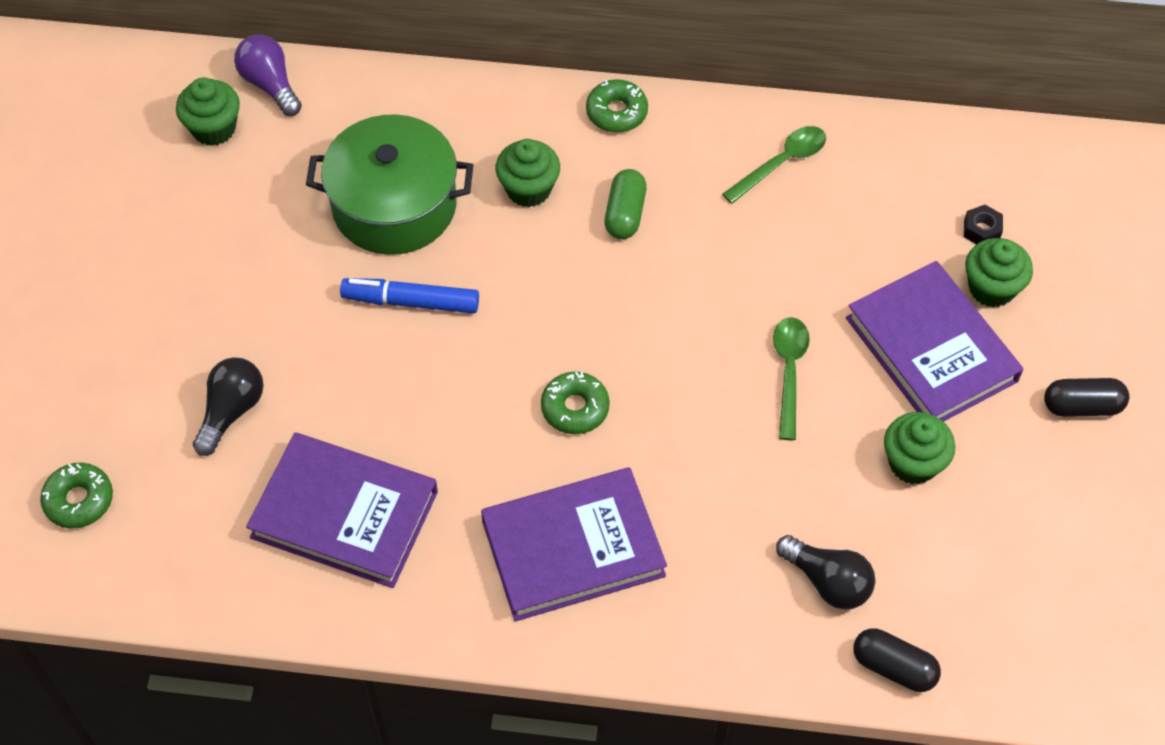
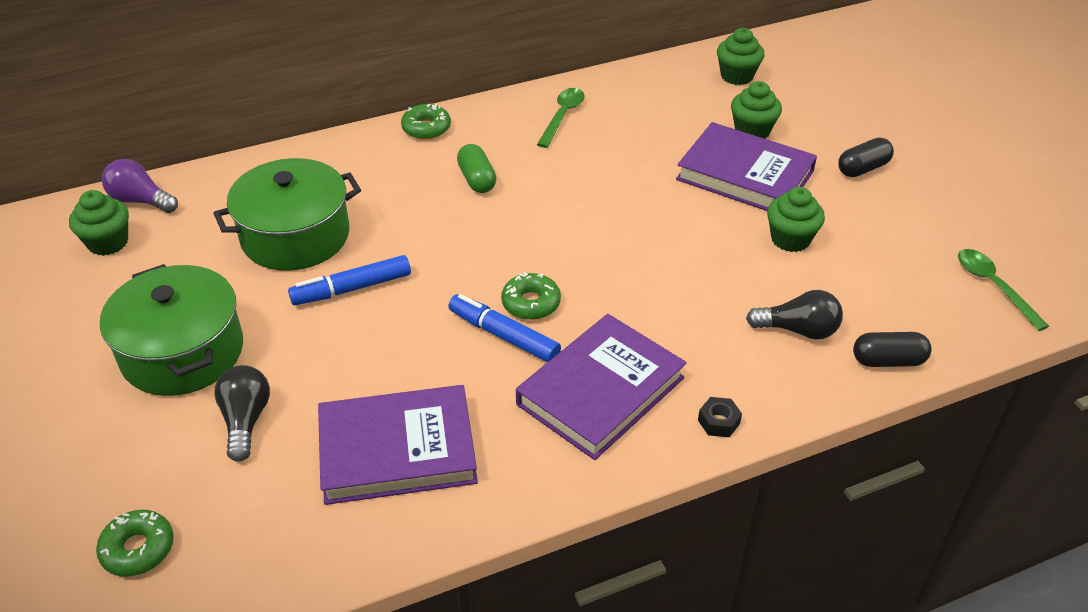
camera: 30 degrees left, 15 degrees down
(216, 303) = (182, 352): none -> green pot
(522, 435) = (504, 336): none -> blue marker
(528, 189) = (394, 190): green cupcake -> green cupcake (737, 76)
(789, 372) = (665, 222): green spoon -> green spoon (993, 286)
(981, 230) = (719, 105): black nut -> black nut (718, 422)

